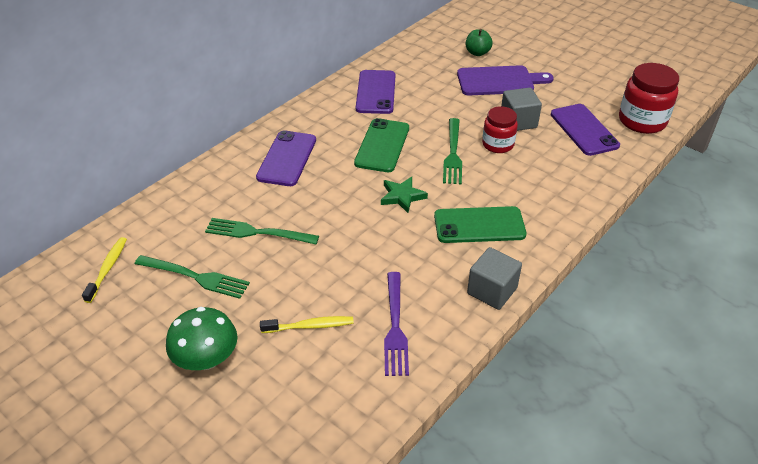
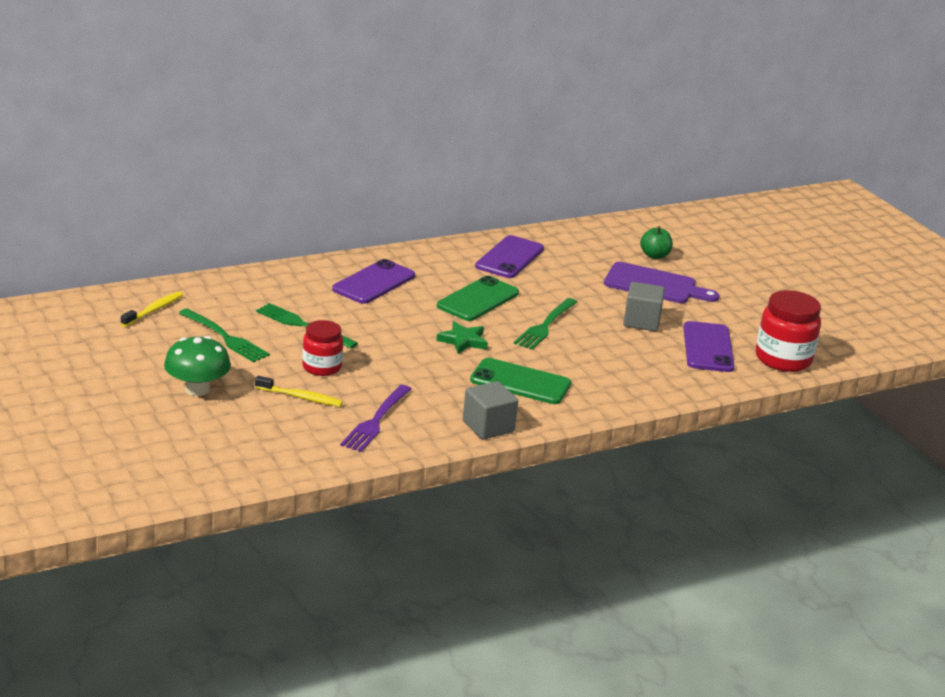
camera: 20 degrees right, 15 degrees down
(498, 144) = (600, 332): red jar -> red jar (321, 367)

